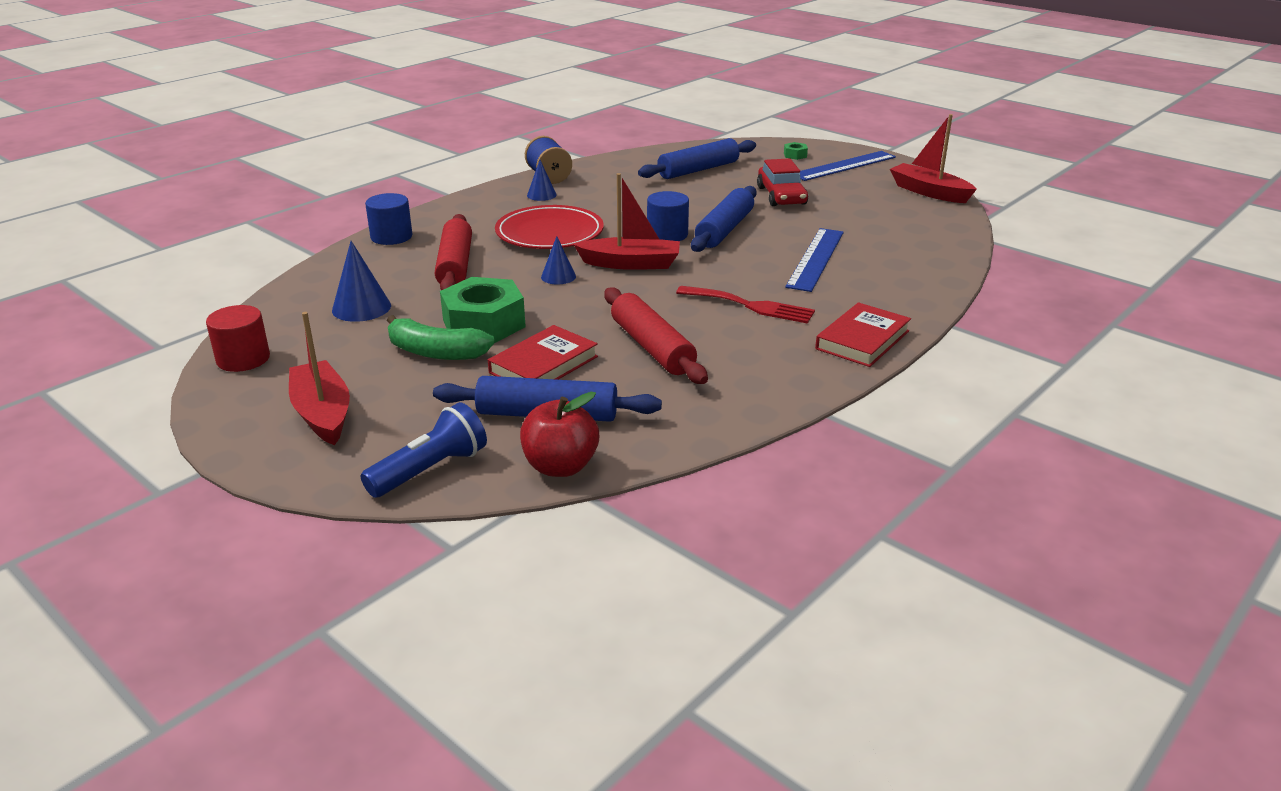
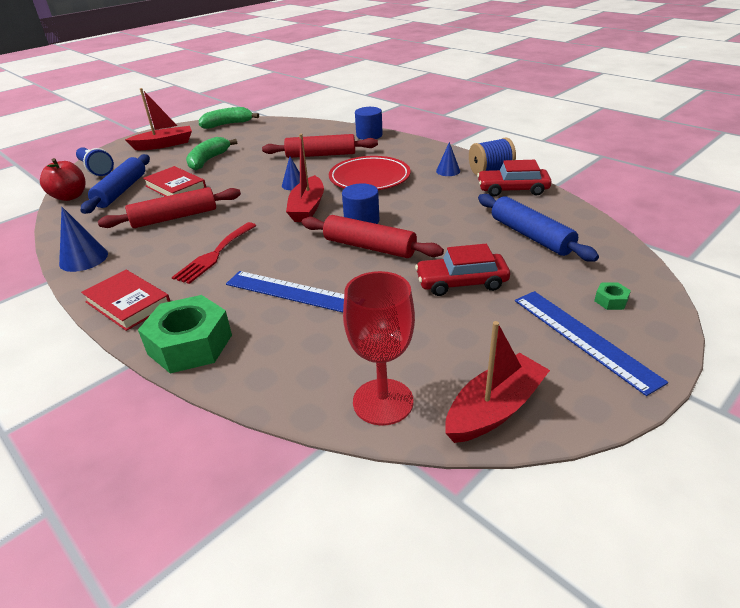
camera: 95 degrees right, 5 degrees up
(243, 359) = (227, 124): red cylinder -> green banana
(361, 308) = (271, 139): blue cone -> blue cone (83, 258)
(484, 323) = (236, 169): green nut -> green nut (190, 344)
(599, 170) = (512, 189): none -> red car
(724, 230) = (369, 247): blue rolling pin -> red rolling pin
(941, 221) = (383, 401): none -> red goblet

